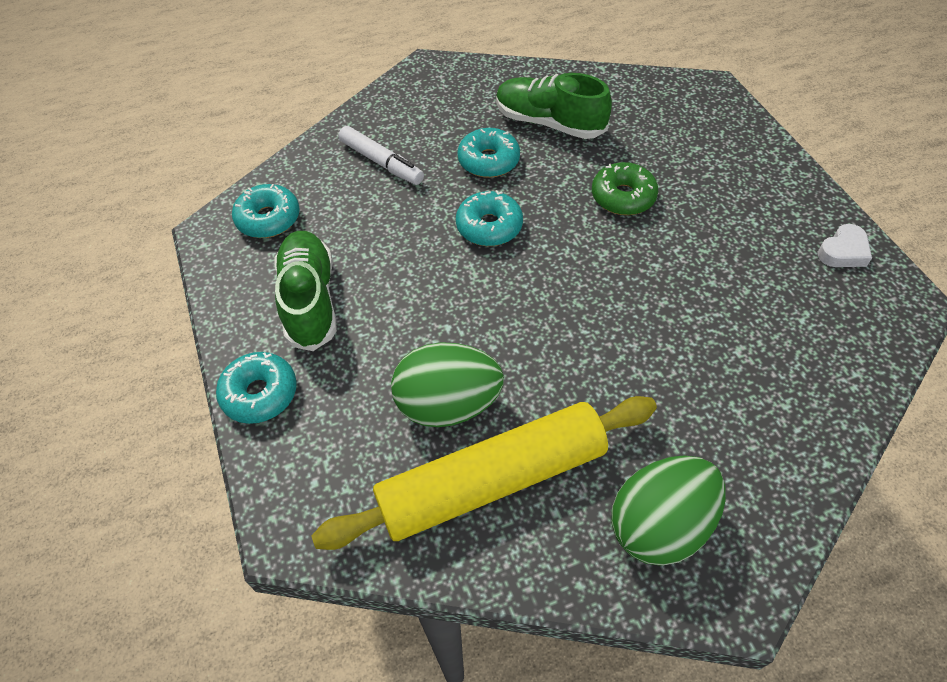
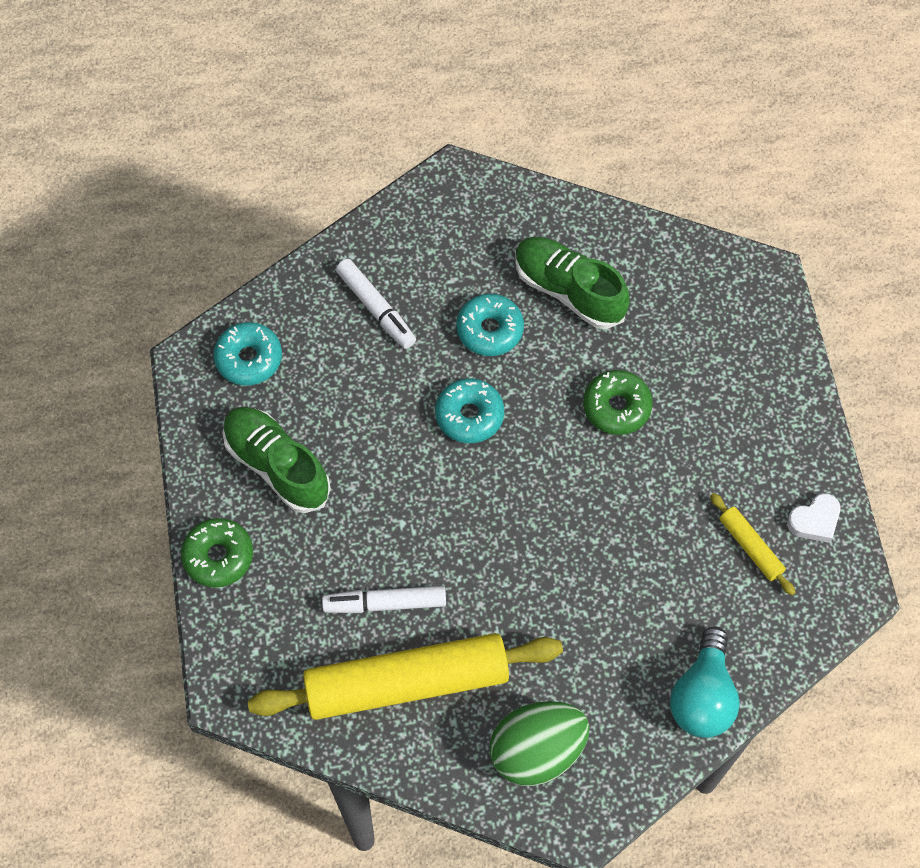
camera: 10 degrees right, 10 degrees up
(260, 394) = (218, 556): turquoise donut -> green donut
(310, 300) = (277, 466): green shoe -> green shoe turned 45 degrees counterclockwise
(448, 404) = (385, 603): green egg -> white marker
(795, 284) = (750, 547): none -> yellow rolling pin
(813, 428) = (702, 696): none -> turquoise light bulb

